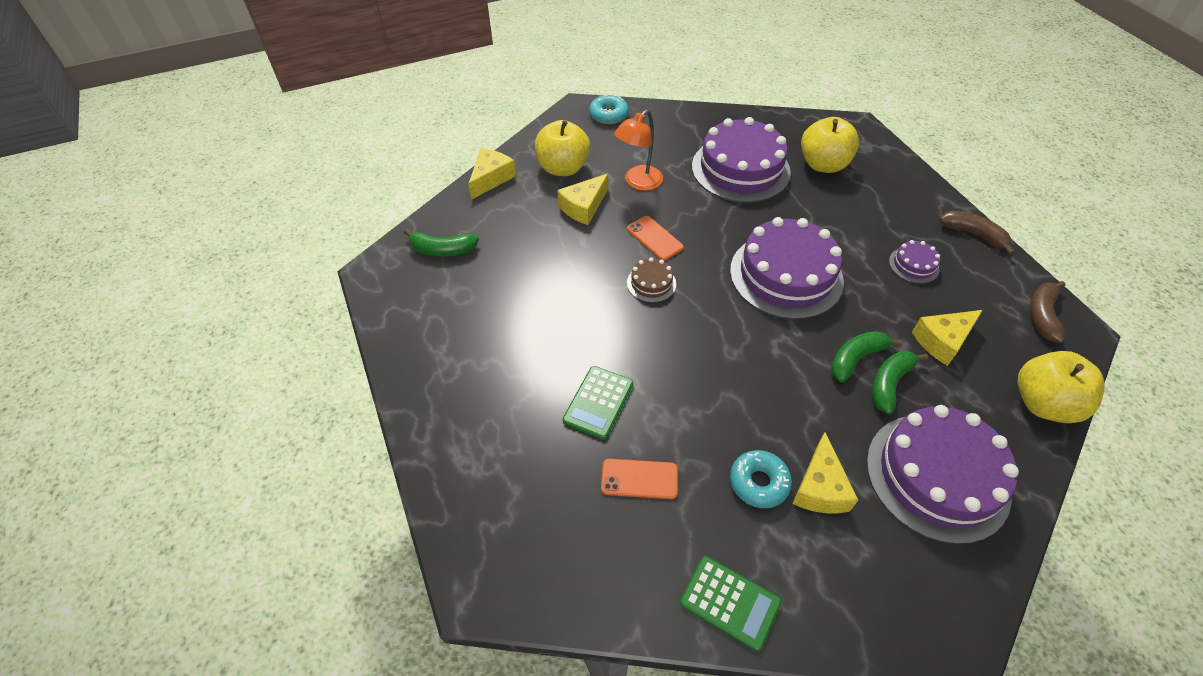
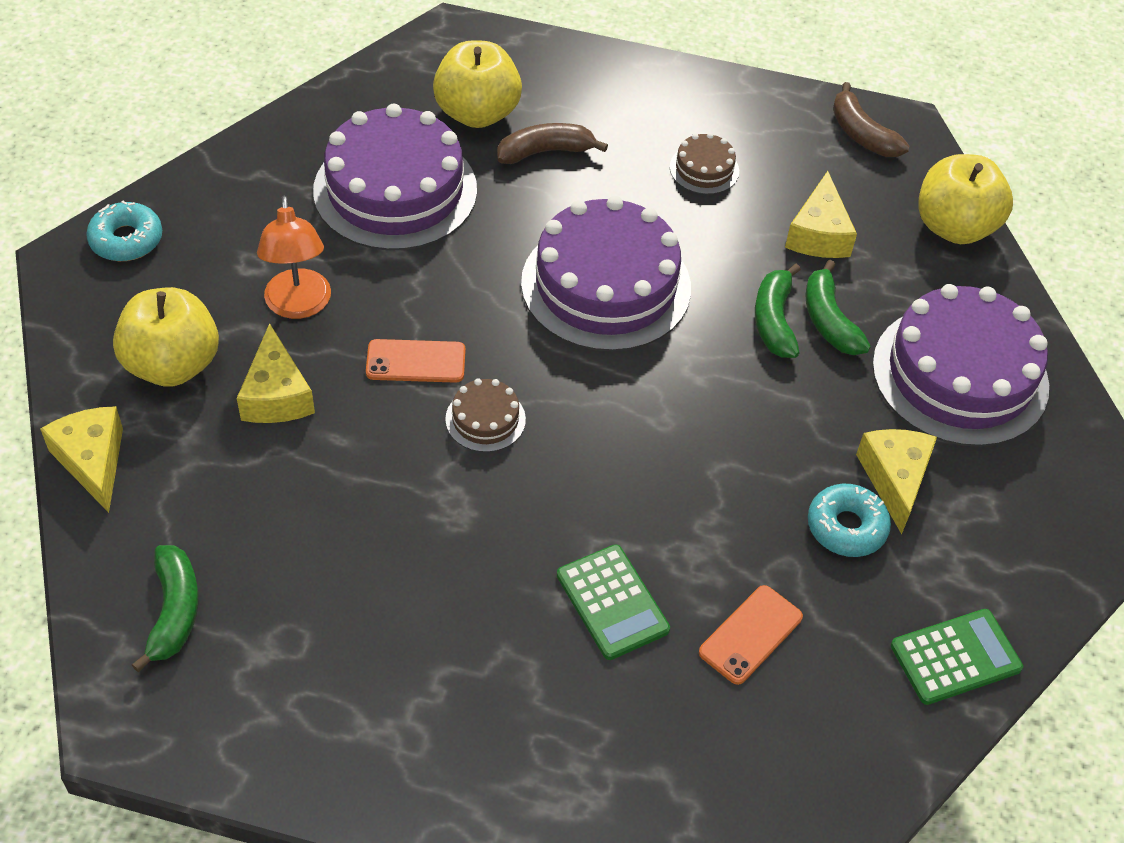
camera: 55 degrees left, 0 degrees up
(442, 250) = (174, 611): green banana -> green banana turned 45 degrees counterclockwise
(820, 487) = (895, 479): yellow cheese -> yellow cheese turned 135 degrees counterclockwise
(913, 265) = (704, 169): purple cake -> brown cake
(973, 234) = (714, 87): brown banana -> brown banana (545, 152)

